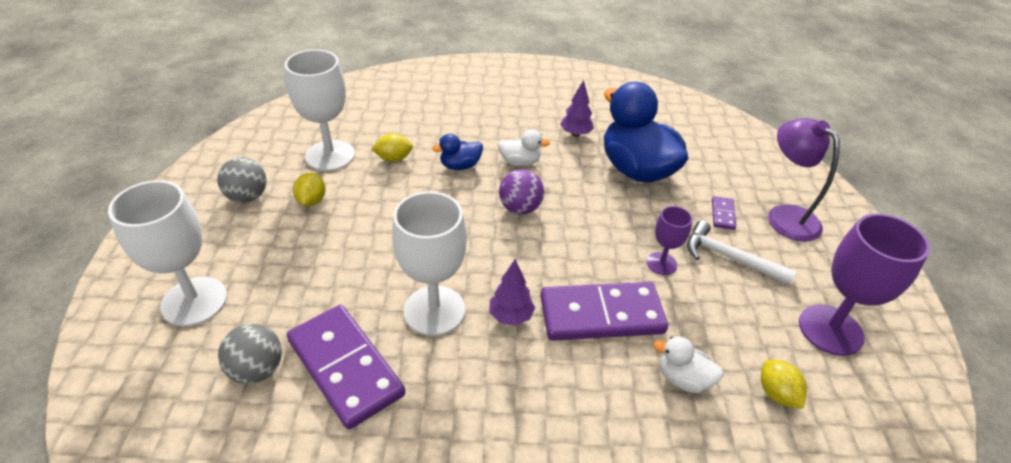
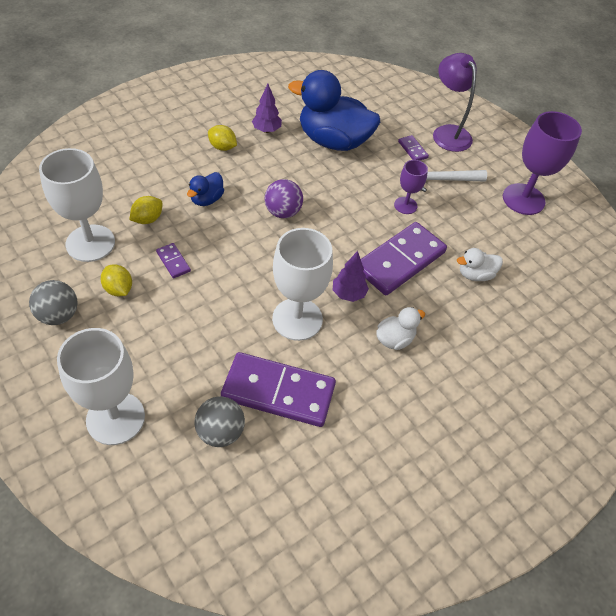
camera: 40 degrees left, 10 degrees up
(378, 201) = (173, 262): none -> purple domino
(520, 162) = (248, 174): white duck -> white duck (394, 339)
(776, 393) = (525, 254): yellow lemon -> yellow lemon (222, 147)
(785, 216) = (447, 132): purple lamp -> purple lamp turned 45 degrees clockwise

